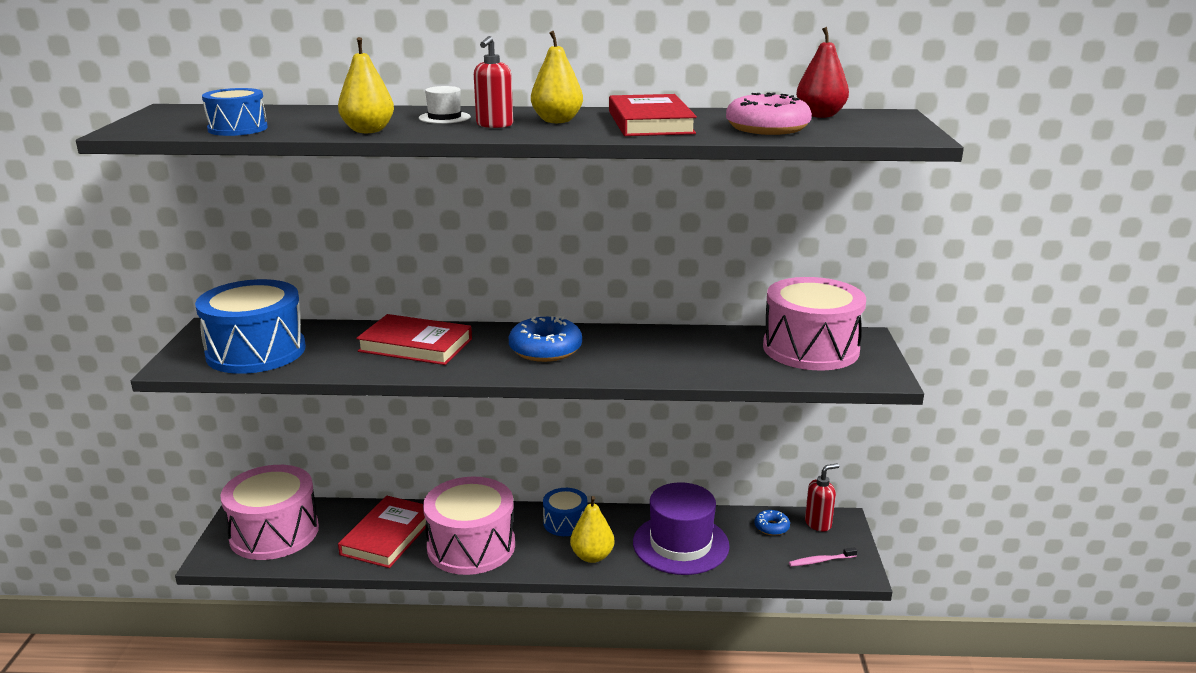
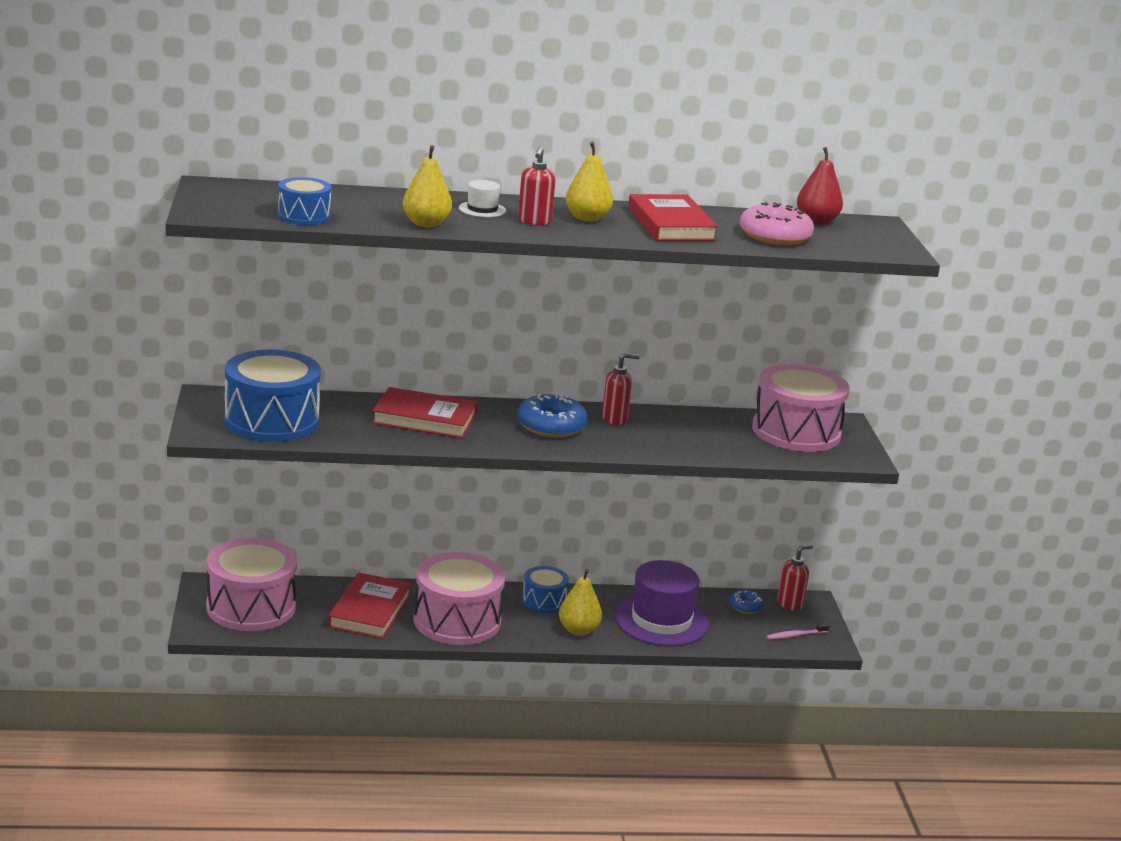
camera: 10 degrees left, 0 degrees up
(616, 340) = (615, 419): none -> red soap dispenser

